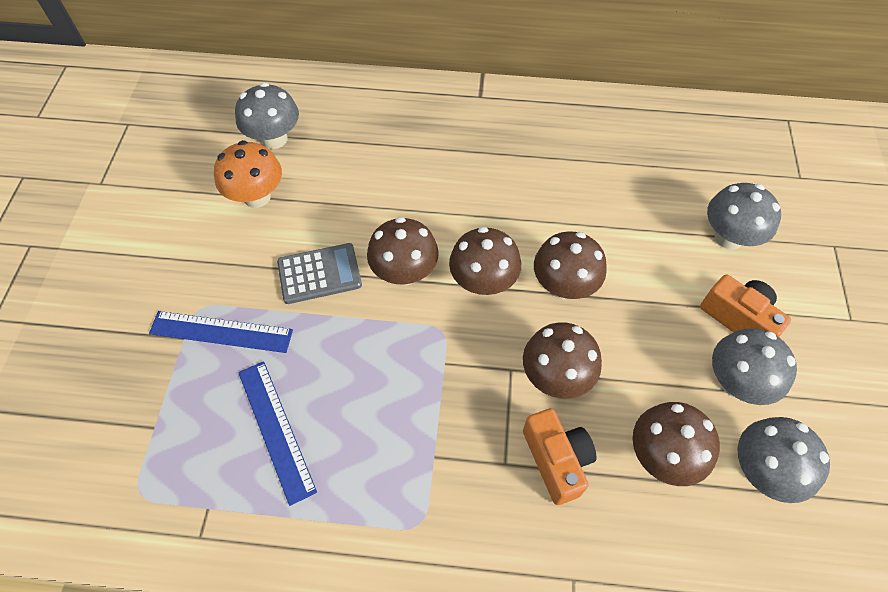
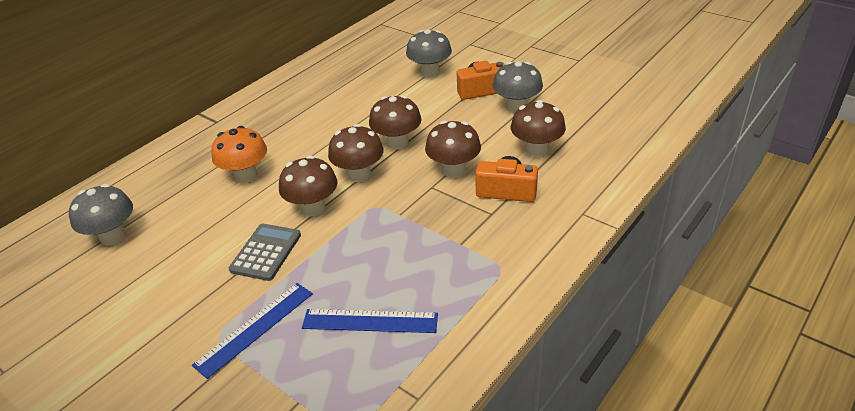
camera: 55 degrees left, 20 degrees down
(257, 196) = (154, 265): orange mushroom -> orange mushroom (246, 175)
(762, 471) = (572, 120): grey mushroom -> none

